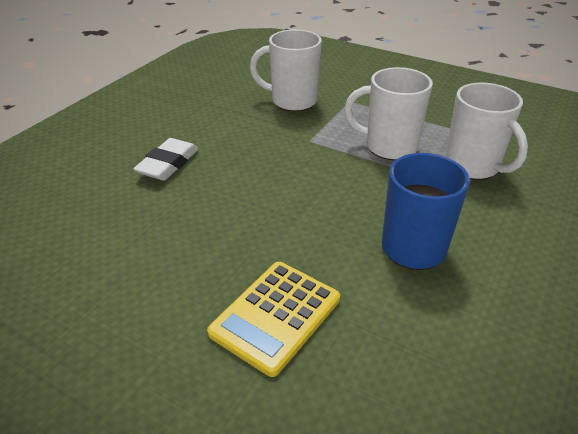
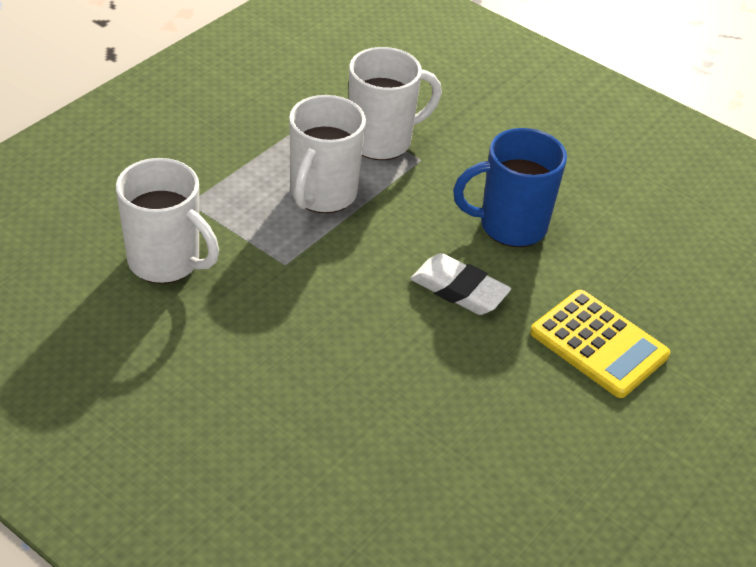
camera: 85 degrees left, 5 degrees up
(168, 164) = (306, 420): white eraser -> white eraser (459, 290)
(292, 101) = (166, 262): white mug -> white mug turned 75 degrees counterclockwise

